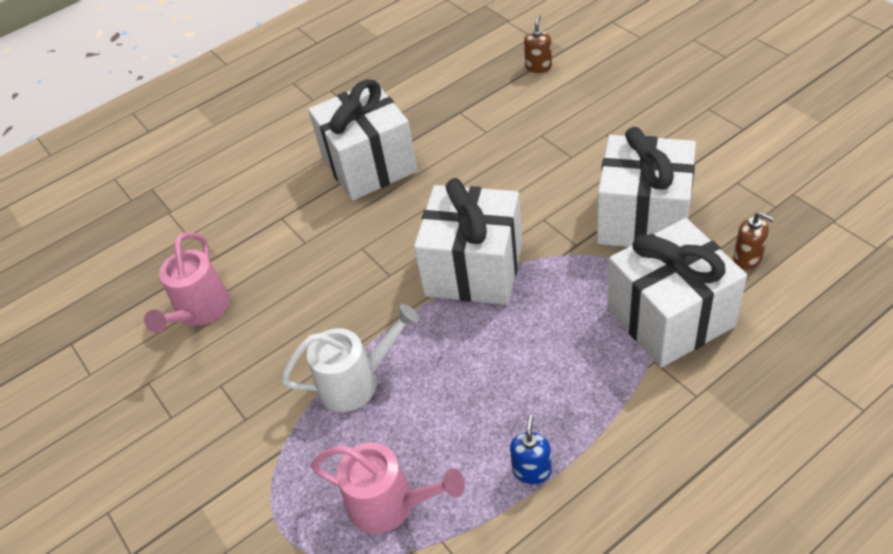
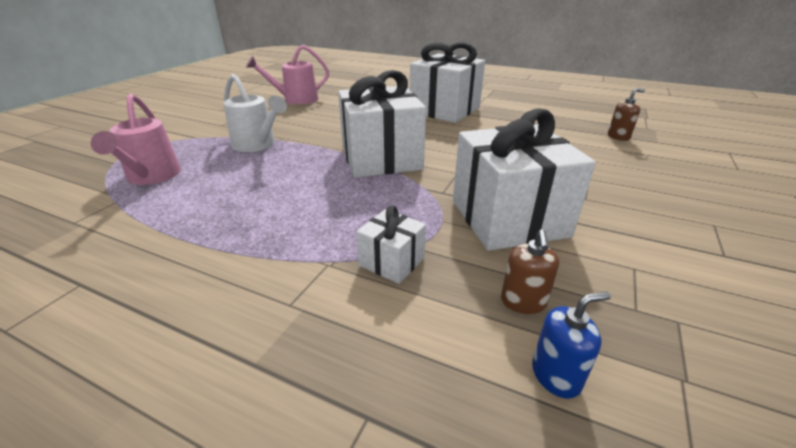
camera: 55 degrees right, 15 degrees down
(532, 470) = (181, 224): blue soap dispenser -> blue soap dispenser (556, 375)
(670, 317) = (392, 261): white gift -> white gift, size x0.46

